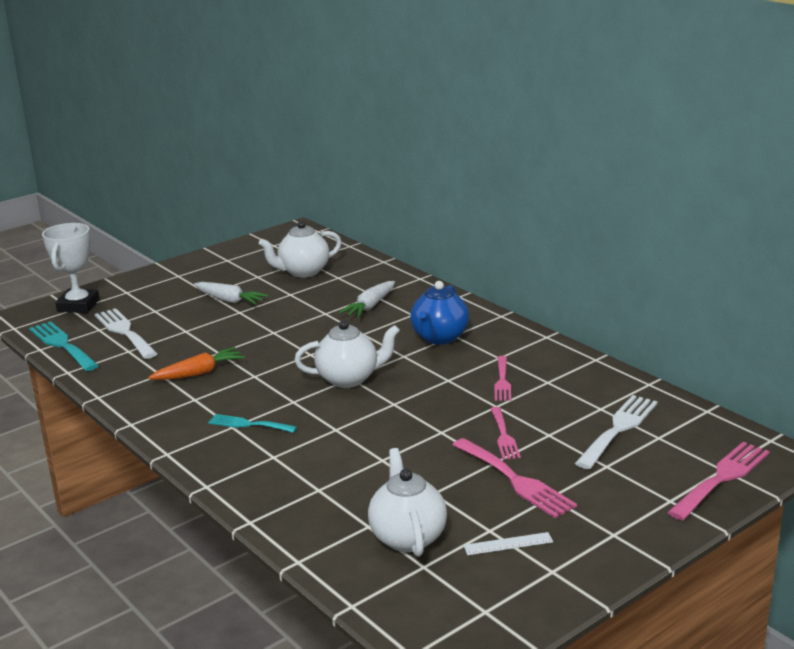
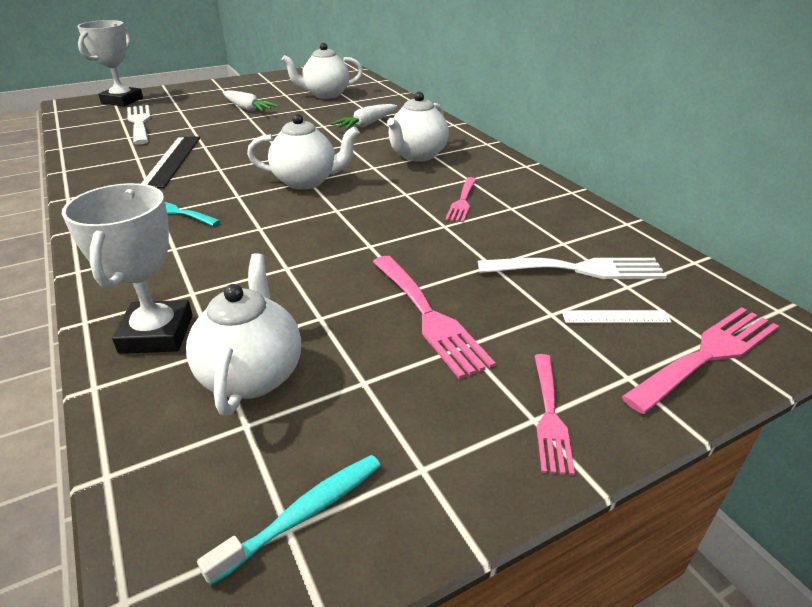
camera: 10 degrees right, 10 degrees up
(62, 345) = (79, 127): turquoise fork -> none
(199, 373) = (172, 161): orange carrot -> black ruler
(315, 522) = (157, 334): none -> white trophy
(439, 338) = (417, 155): blue teapot -> white teapot
(491, 603) = (304, 514): none -> turquoise toothbrush
(504, 436) = (438, 259): pink fork -> pink fork (550, 416)
(508, 544) = (378, 409): white ruler -> white ruler (615, 317)
(618, 429) = (579, 269): white fork -> white fork turned 45 degrees clockwise

